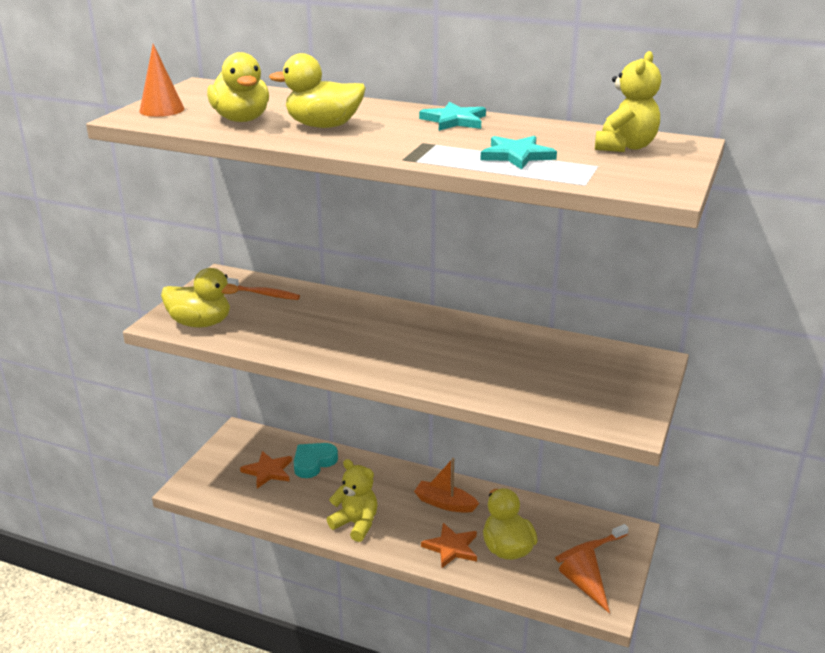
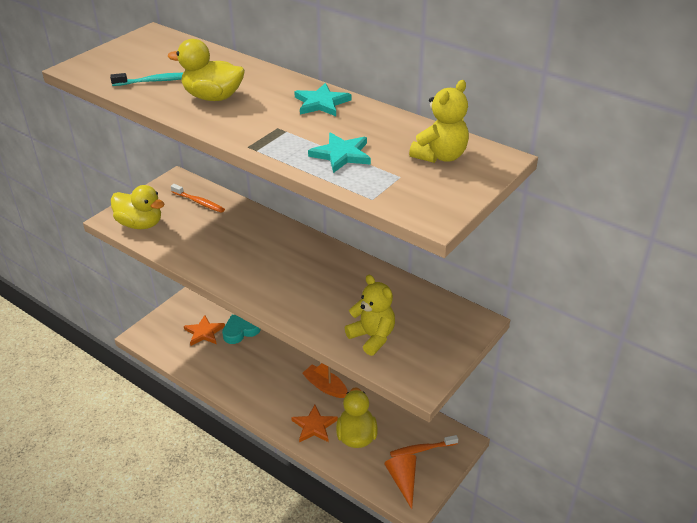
camera: 15 degrees right, 10 degrees up
(162, 110) = (104, 62): orange cone -> none
(241, 119) = (156, 81): yellow duck -> turquoise toothbrush
(356, 524) = (251, 391): yellow teddy bear -> yellow teddy bear (372, 337)

